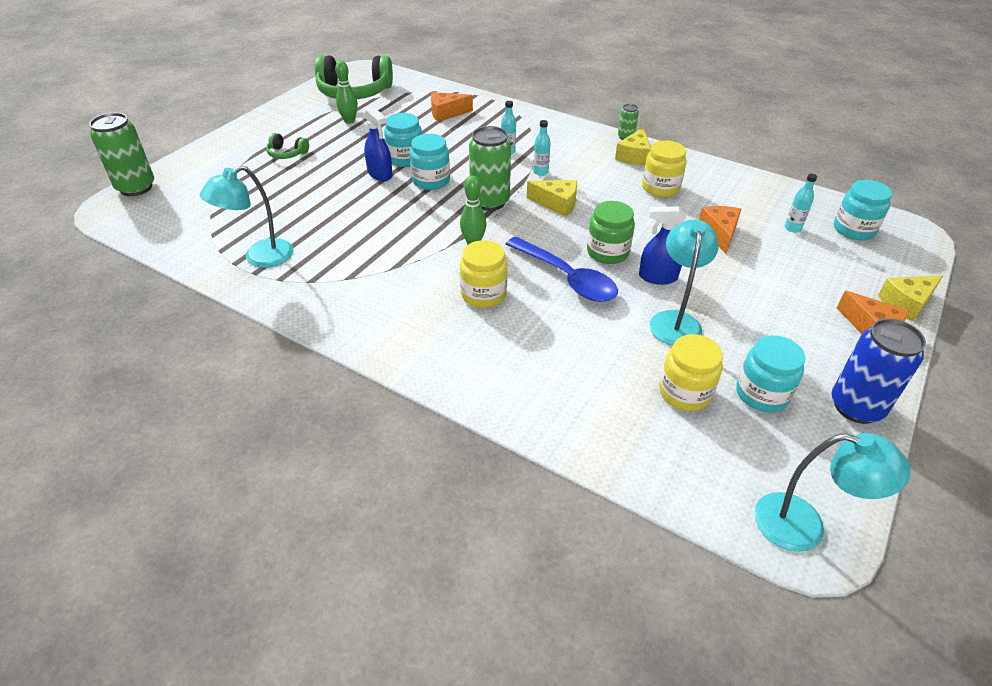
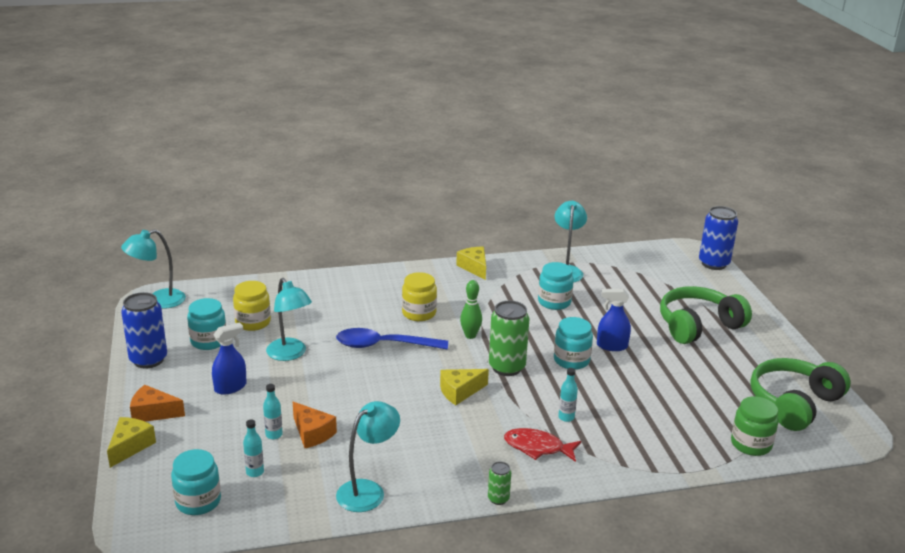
camera: 135 degrees right, 15 degrees down
(136, 187) = (714, 264): green can -> blue can
(287, 153) = (698, 326): green headphones -> green headphones, size x2.22
(349, 121) = (728, 374): green bowling pin -> none
(405, 159) = (622, 367): turquoise jar -> turquoise jar (554, 302)
(446, 113) = (683, 428): orange cheese -> none
(540, 172) = (511, 412): turquoise bottle -> turquoise bottle (274, 435)
(558, 147) = (537, 447): none -> red fish
(607, 252) = (378, 374): green jar -> green jar (751, 444)
(634, 156) = (461, 477): yellow cheese -> yellow cheese (474, 268)
(657, 277) = (327, 375): blue spray bottle -> blue spray bottle (230, 387)
(660, 188) = (400, 453): yellow jar -> none
(710, 178) = (368, 490): none -> turquoise lamp

